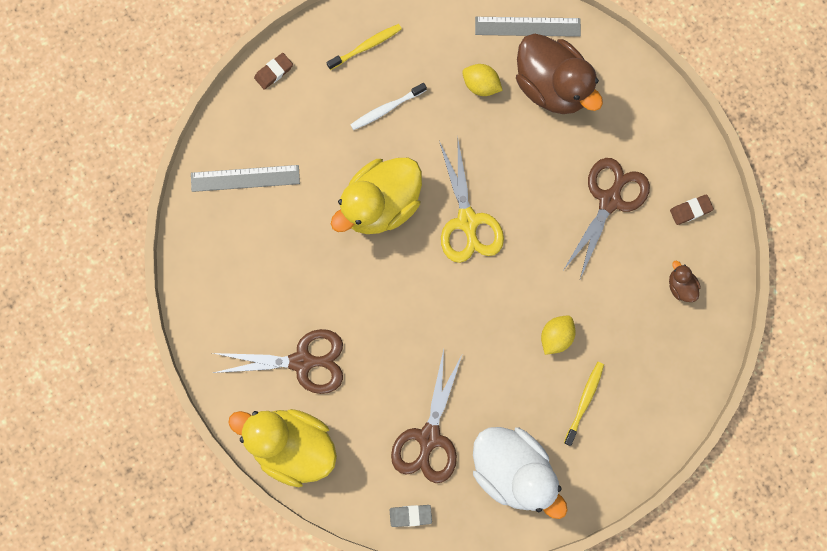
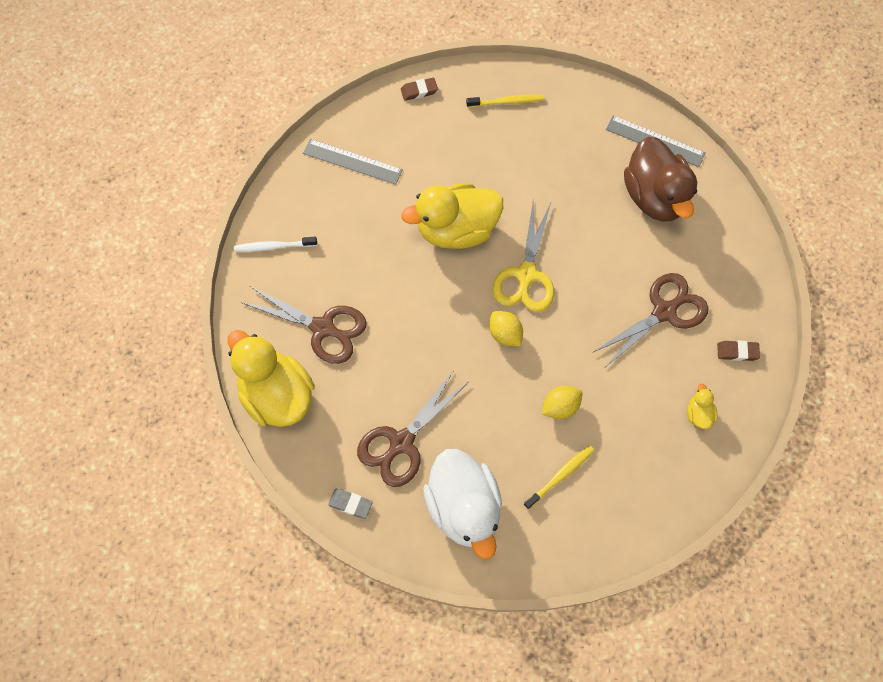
camera: 25 degrees right, 10 degrees down
(386, 109) = (500, 156): white toothbrush -> white toothbrush (273, 246)
(481, 85) = (591, 171): yellow lemon -> yellow lemon (505, 334)
(680, 286) = (698, 414): brown duck -> yellow duck

